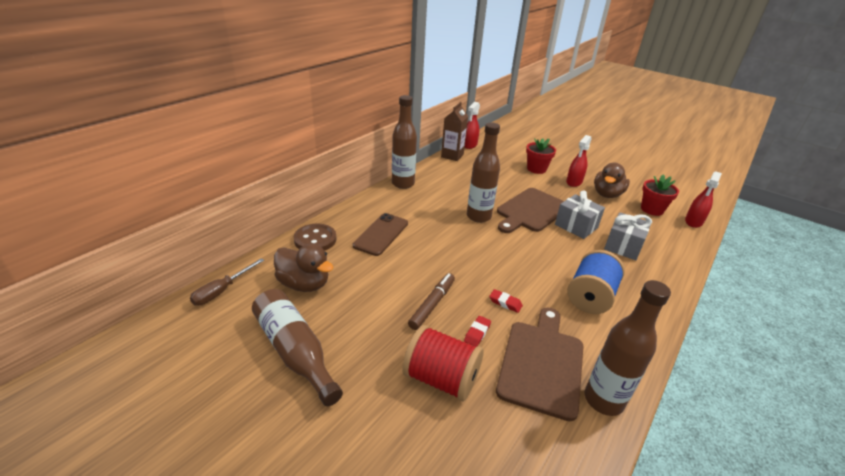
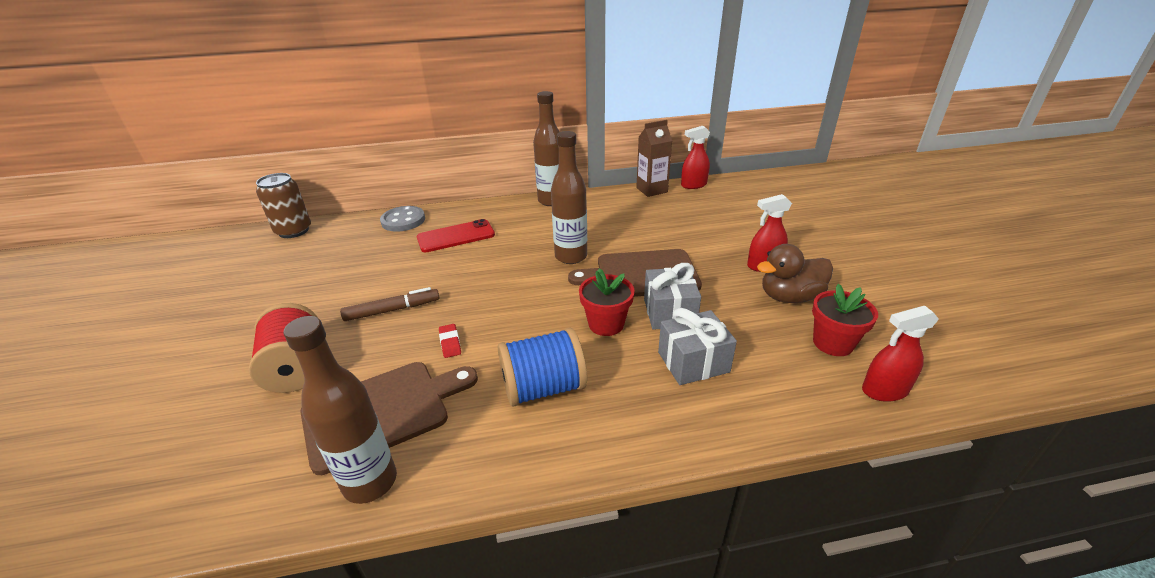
camera: 45 degrees right, 0 degrees up
(222, 290) = (294, 231): brown screwdriver -> brown can
(295, 351) = (259, 291): brown bottle -> none
(304, 284) = (341, 249): brown duck -> none
(315, 239) = (403, 220): brown button -> grey button
(381, 234) = (456, 236): brown phone -> red phone
(477, 333) = (382, 352): red eraser -> none
(536, 169) = (736, 234): red flower pot -> red flower pot (606, 324)

